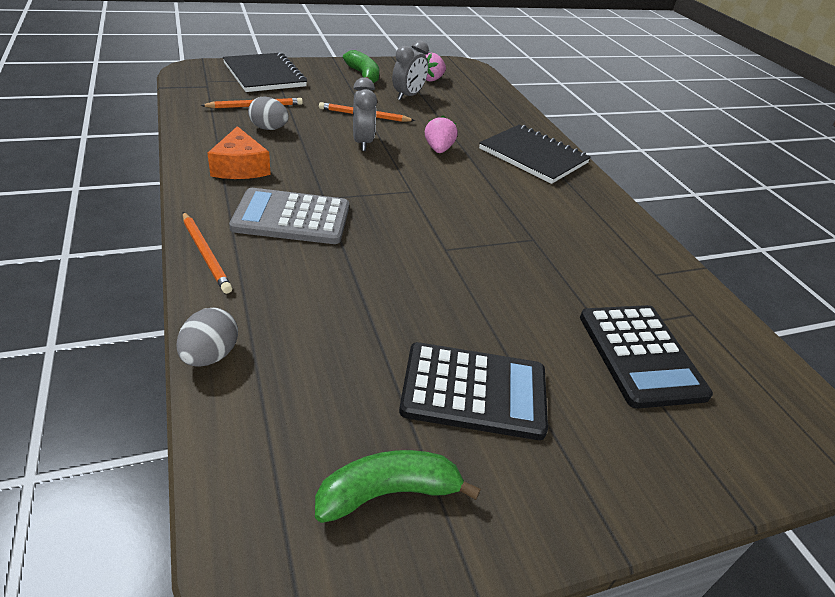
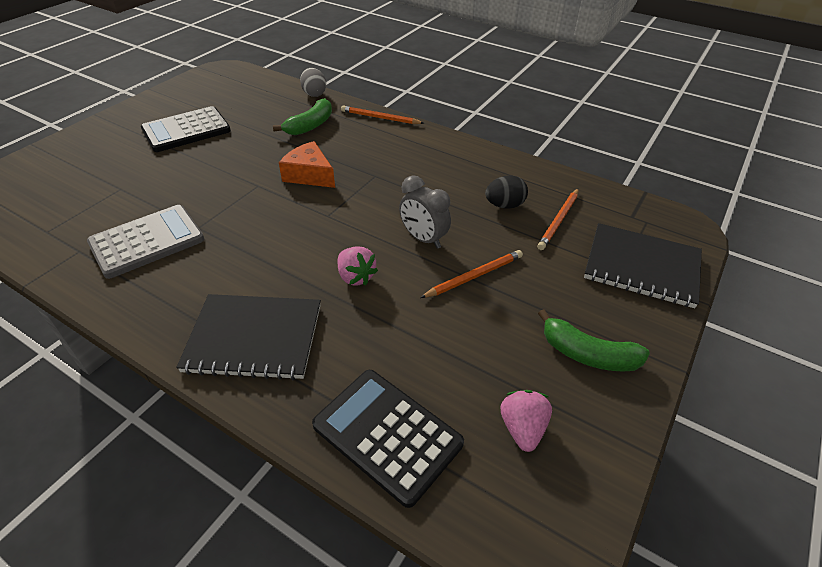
camera: 145 degrees right, 5 degrees up
(240, 167) = (456, 165): orange cheese -> orange cheese (309, 175)
(269, 128) = (504, 205): grey egg -> black egg
(291, 218) = (372, 153): grey calculator -> grey calculator (147, 241)
(388, 492) = (201, 94): green banana -> green banana (310, 125)
(408, 96) = (489, 351): grey clock -> none
(641, 355) = (91, 185): black calculator -> black calculator (387, 434)

